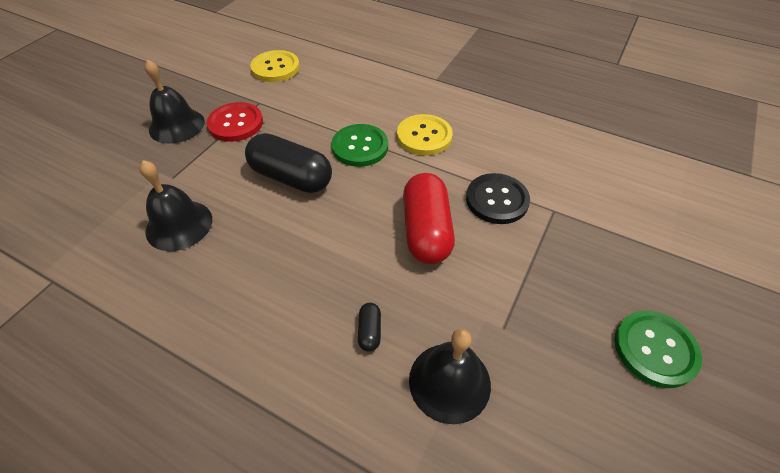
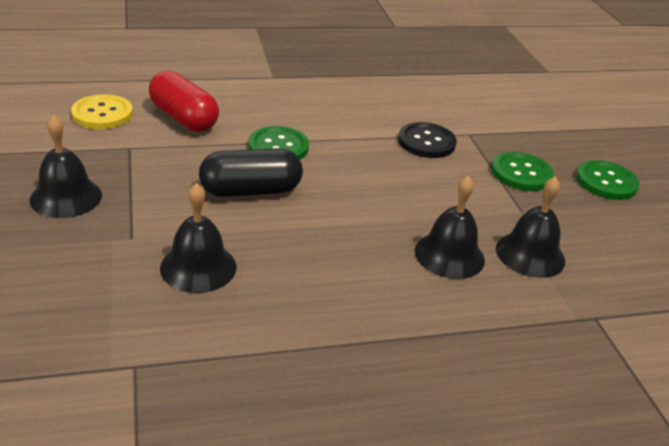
camera: 45 degrees left, 15 degrees down
(236, 123) = (131, 172): red button -> none
(370, 331) = (449, 255): black capsule -> black bell
(424, 136) = (320, 121): yellow button -> none
(426, 231) = (405, 180): red capsule -> red capsule (184, 118)
(557, 283) = (521, 173): none -> green button

